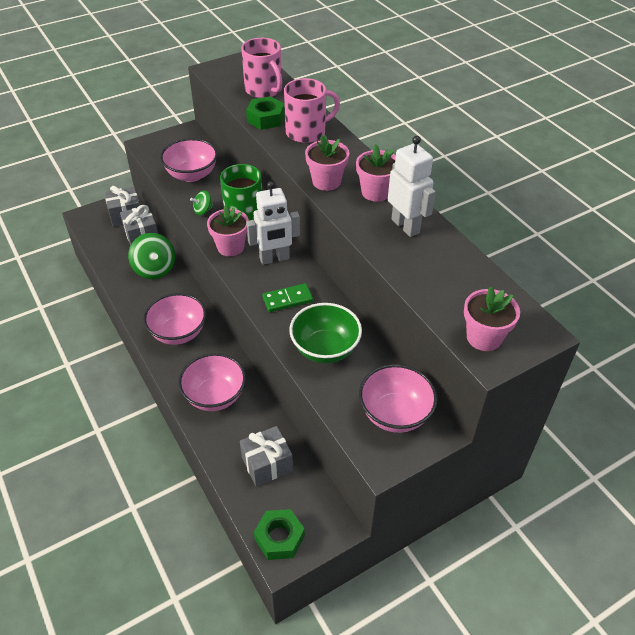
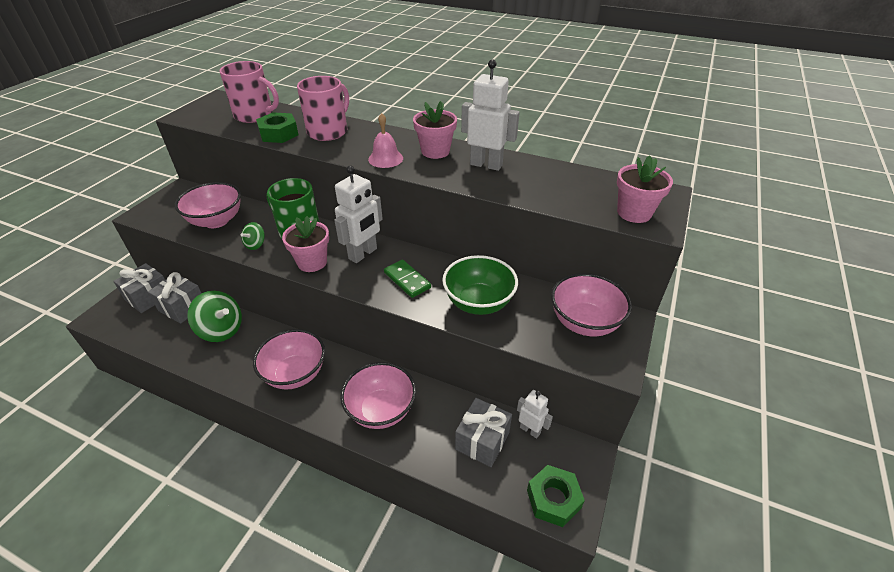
camera: 35 degrees left, 5 degrees down
(287, 299) = (407, 280): green domino -> green domino turned 75 degrees counterclockwise
(310, 480) = (530, 430): none -> white robot
(326, 181) = (385, 158): pink flower pot -> pink bell

